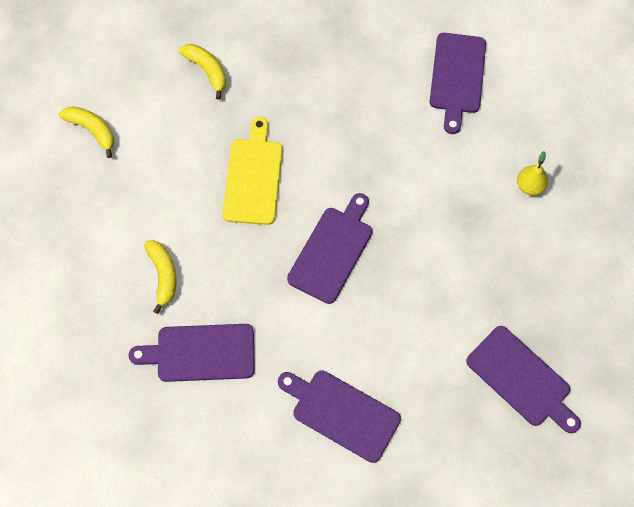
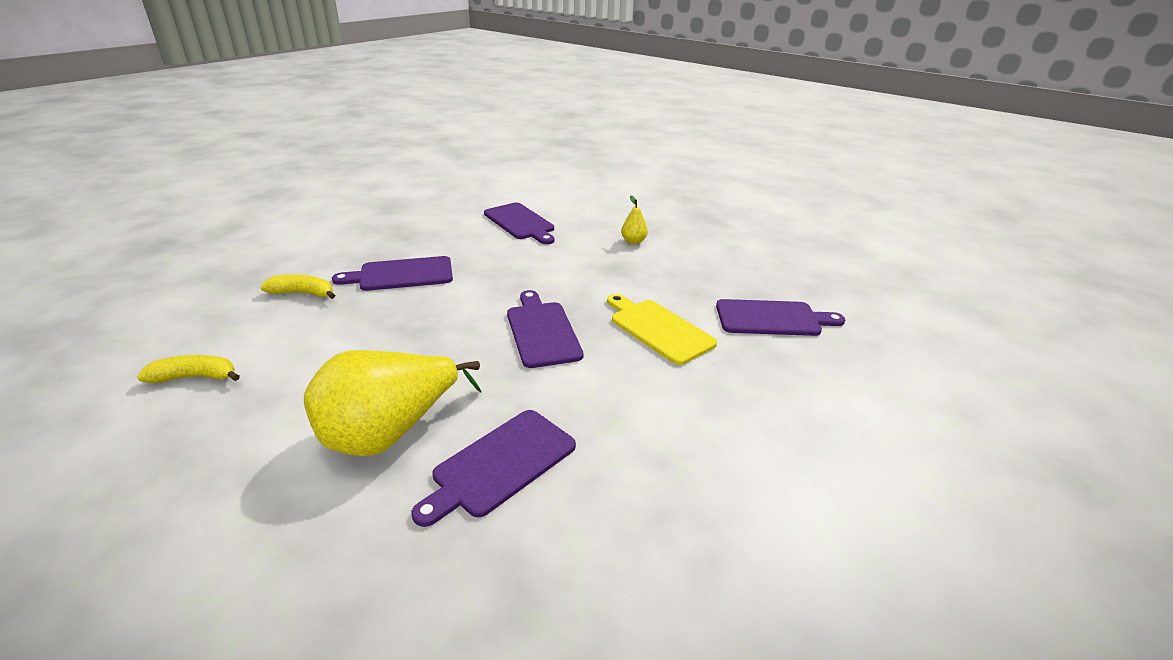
camera: 45 degrees left, 35 degrees down
(163, 275) = (390, 432): yellow banana -> yellow pear
(253, 177) = (417, 327): yellow cutting board -> yellow cutting board (658, 329)
(342, 413) = (688, 417): purple cutting board -> purple cutting board (401, 274)

